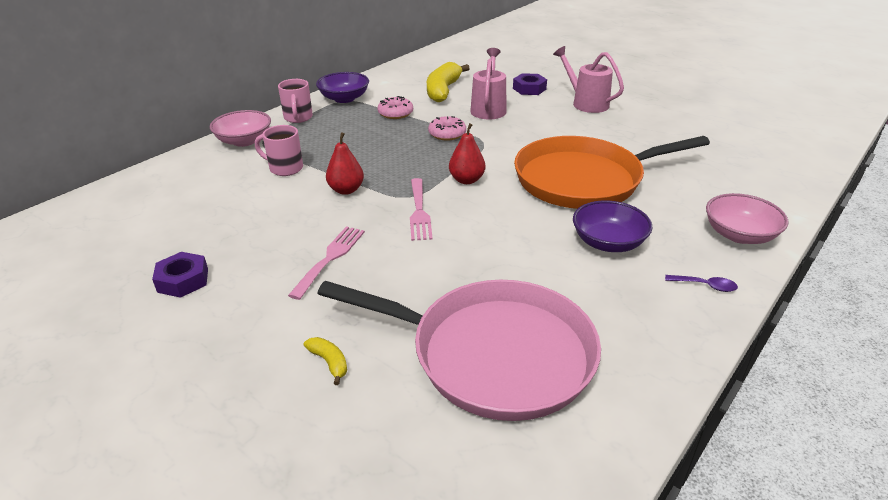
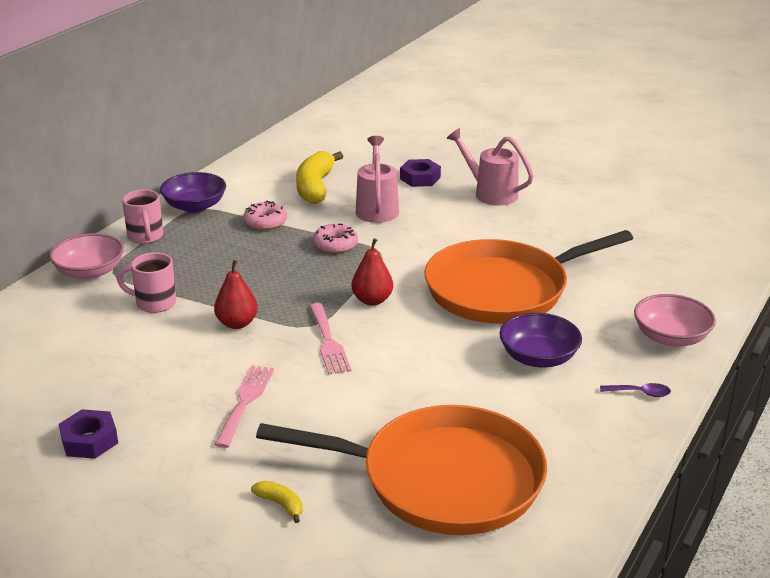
camera: 10 degrees left, 5 degrees down
(493, 354) = (442, 479): pink pan -> orange pan

